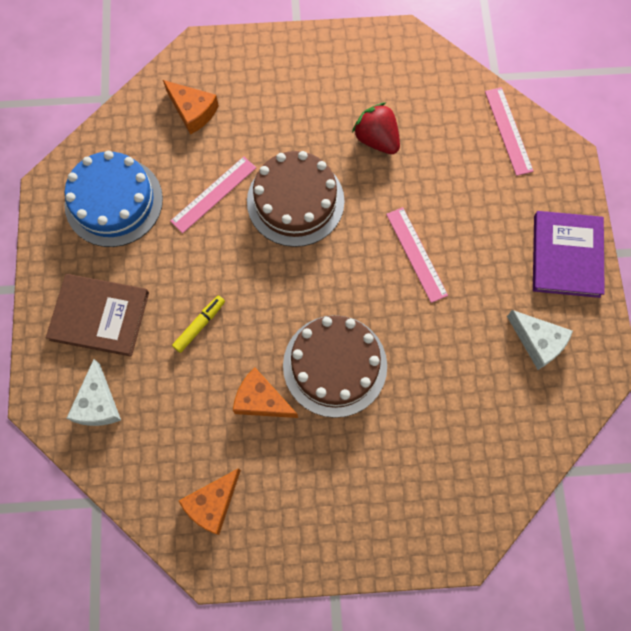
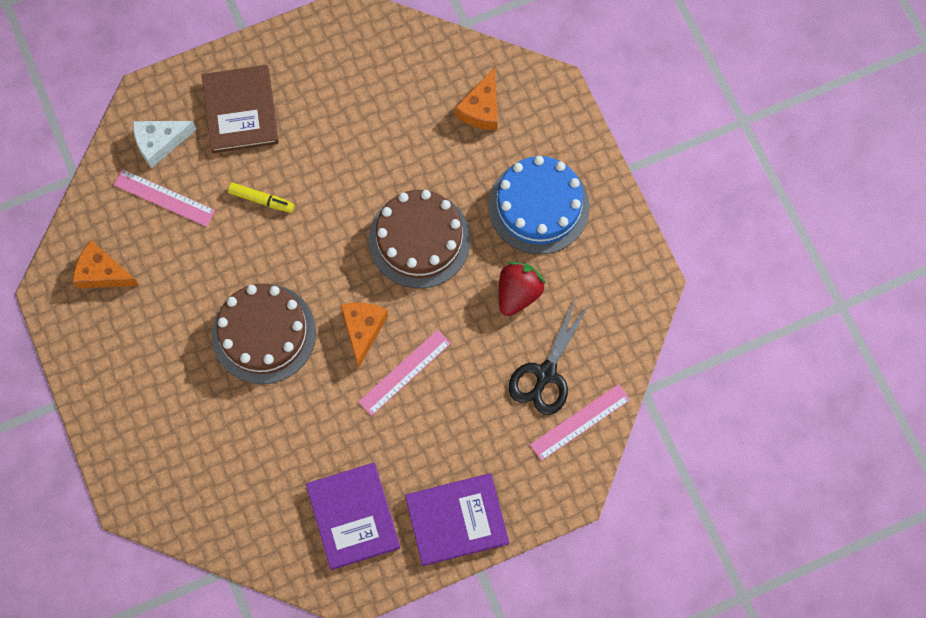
camera: 70 degrees right, 0 degrees up
(114, 201) = (357, 76): blue cake -> blue cake (538, 206)
(214, 194) = (398, 162): pink ruler -> pink ruler (164, 198)
(261, 400) = (209, 280): orange cheese -> orange cheese (363, 330)
(457, 142) = (545, 374): none -> black scissors
(538, 342) = (353, 516): white cheese -> purple book

